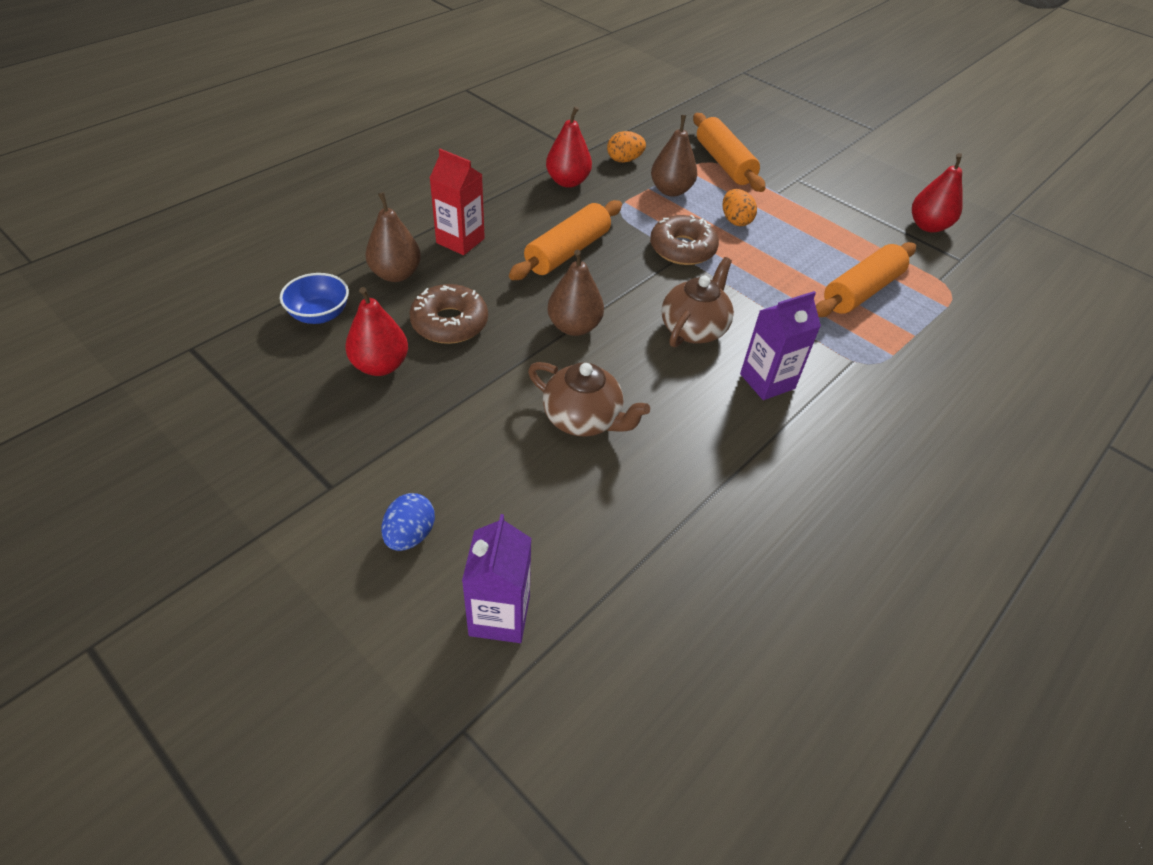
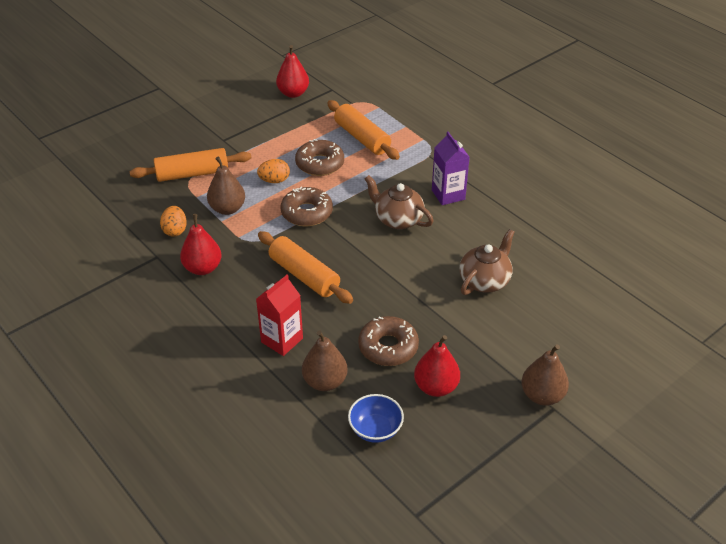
camera: 80 degrees left, 5 degrees down
(410, 535) = (586, 366): blue egg -> none
(499, 615) = (635, 326): purple carton -> none
(574, 327) = (394, 278): brown pear -> brown pear (542, 395)
(785, 255) = (320, 164): none -> brown donut

